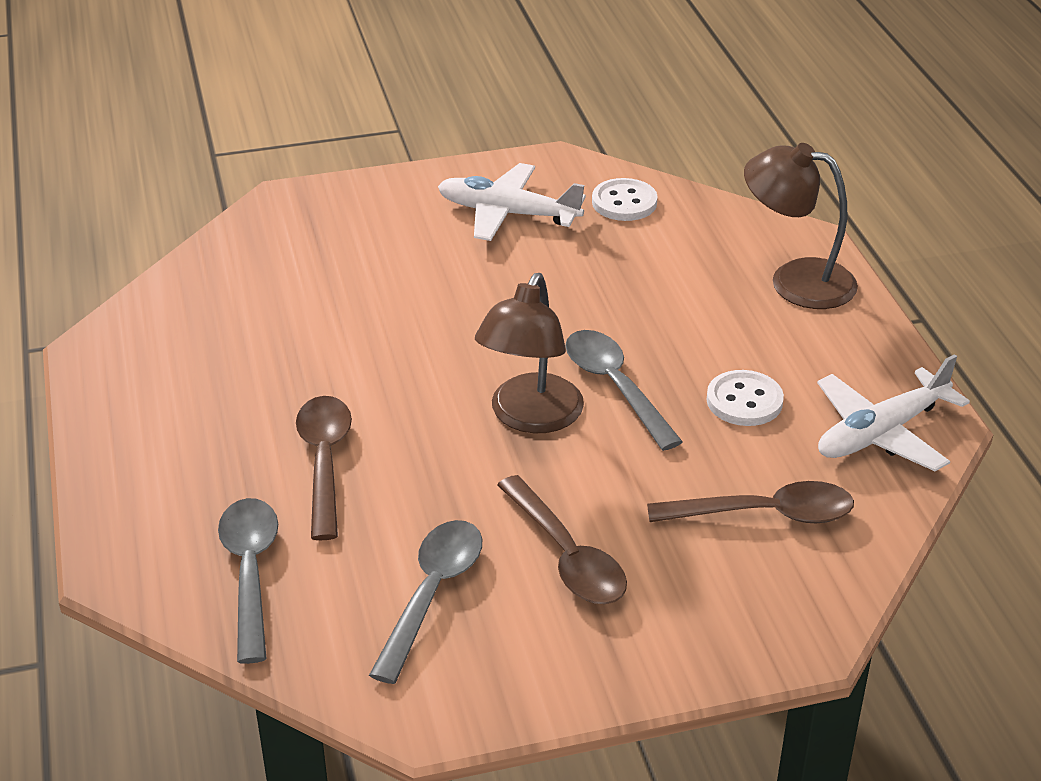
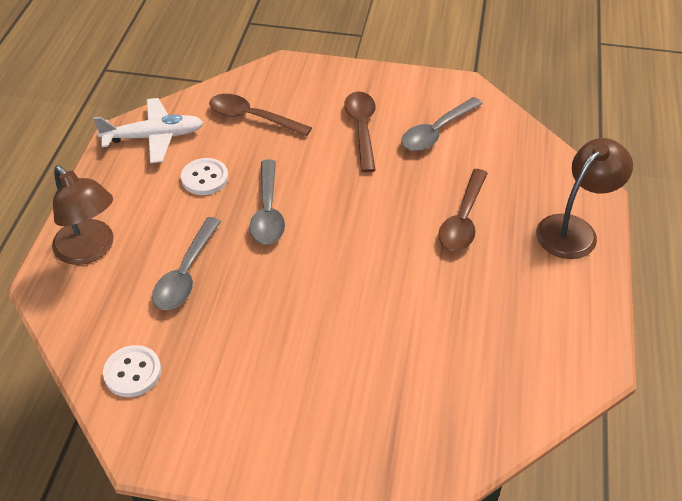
camera: 155 degrees left, 10 degrees up
(250, 572) = (524, 170): grey spoon -> grey spoon (186, 274)
(507, 214) = (229, 395): white plane -> none
(530, 417) = (330, 208): brown lamp -> brown lamp (574, 229)

